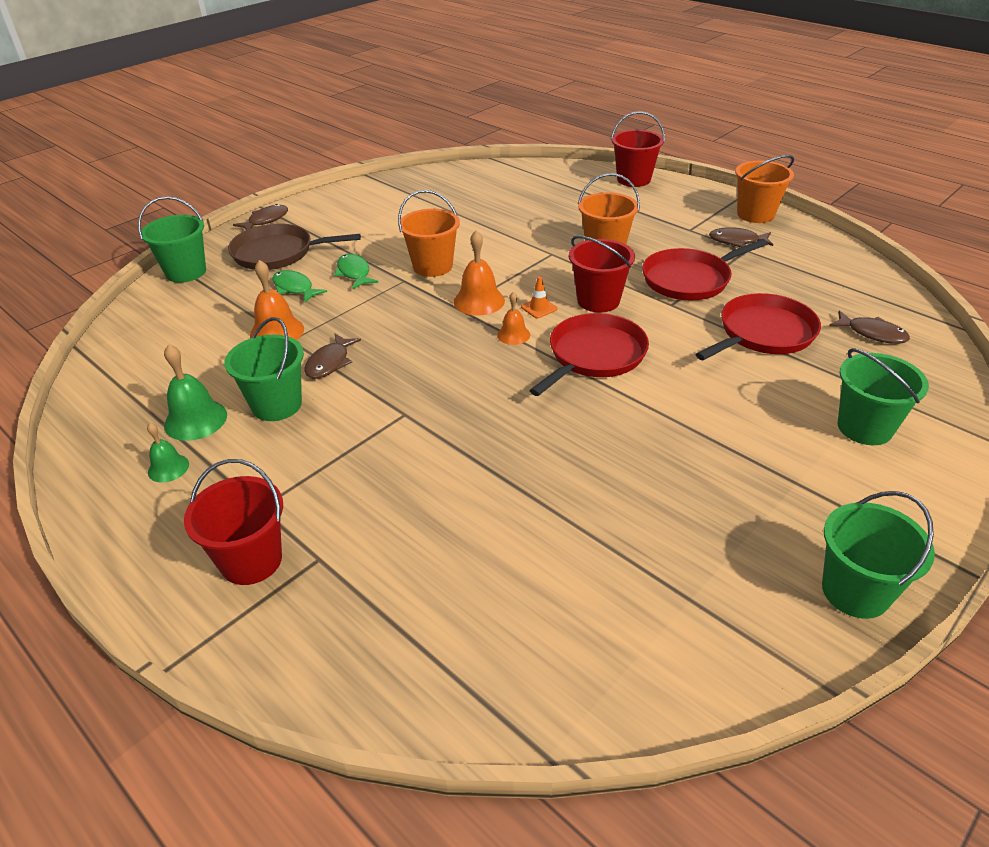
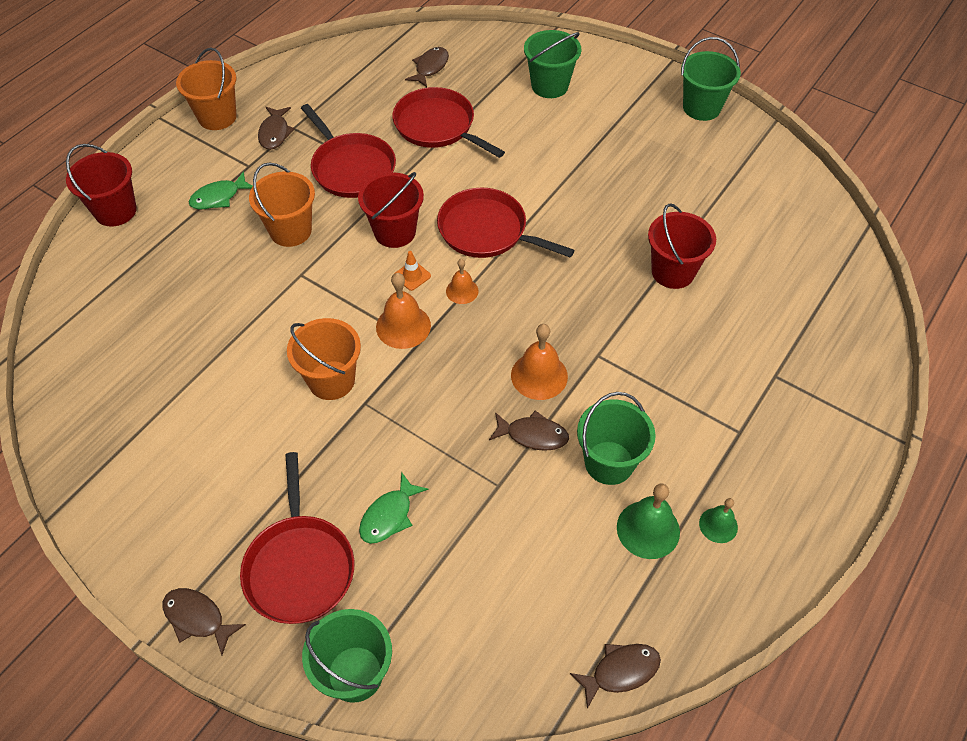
camera: 100 degrees left, 15 degrees up
(89, 386) = (620, 671): none -> brown fish
(251, 560) = (793, 419): red bucket -> red bucket (673, 272)
(277, 253) = (299, 567): brown pan -> red pan
(277, 332) = (484, 505): orange bell -> orange bell (539, 375)
(354, 273) = (349, 458): green fish -> green fish (219, 197)

